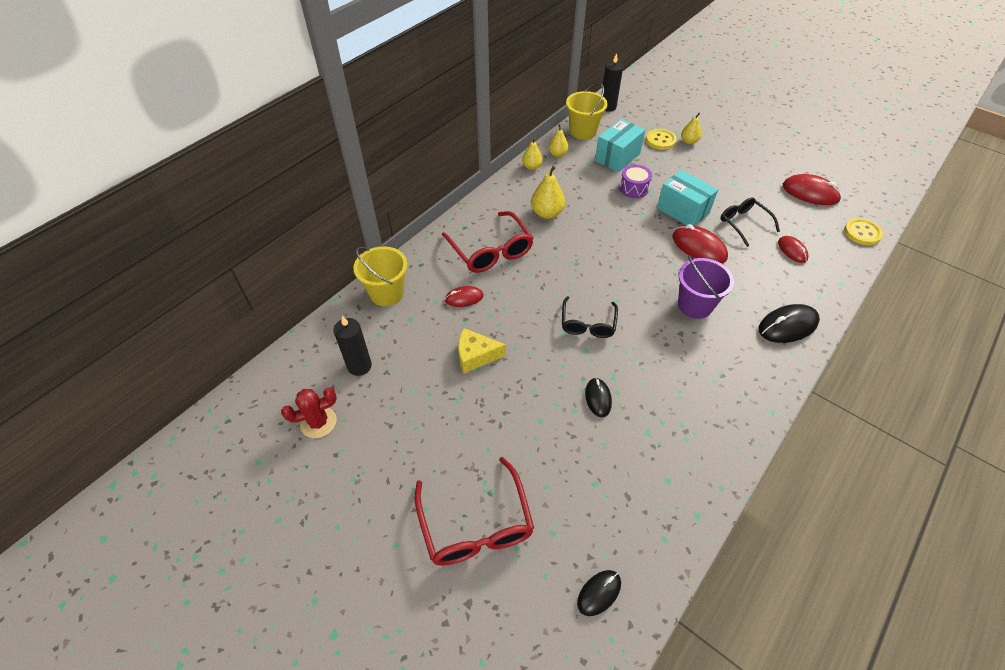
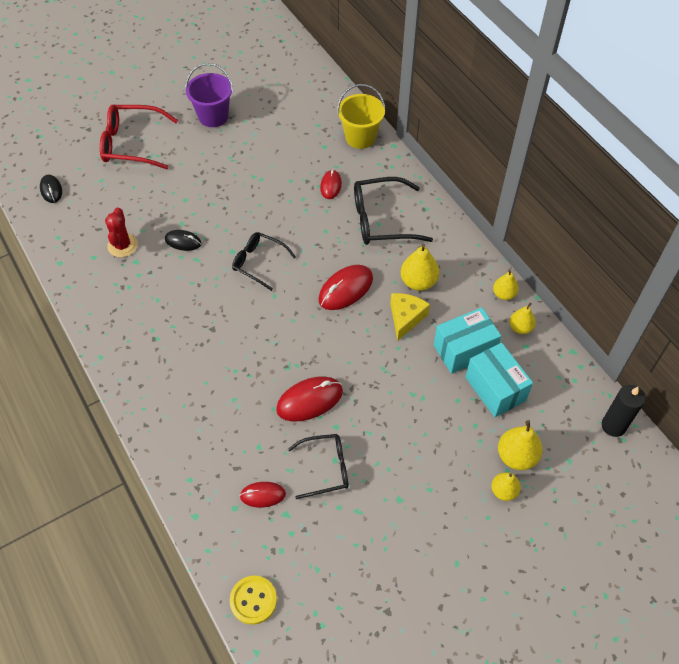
camera: 110 degrees right, 5 degrees up
(318, 422) = (254, 82): red cactus -> red cactus (122, 245)
(359, 366) = (292, 109): black candle -> none
(476, 356) = (265, 178): yellow cheese -> yellow cheese (405, 318)
(491, 251) = (382, 220): red glasses -> black glasses
(583, 131) = (561, 372): yellow bucket -> none
(633, 188) = (430, 381): purple drum -> none
(660, 140) = (516, 456): yellow button -> yellow pear
(682, 211) = (372, 414): turquoise box -> turquoise box (464, 350)
(695, 305) = (237, 356): purple bucket -> purple bucket (213, 116)
(787, 326) = (172, 424): black mouse -> none
(810, 193) = (347, 586): red mouse -> red mouse (345, 289)

